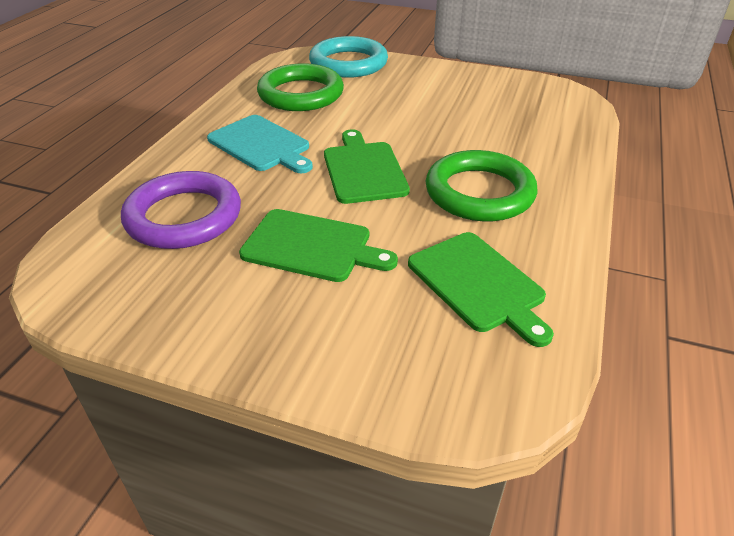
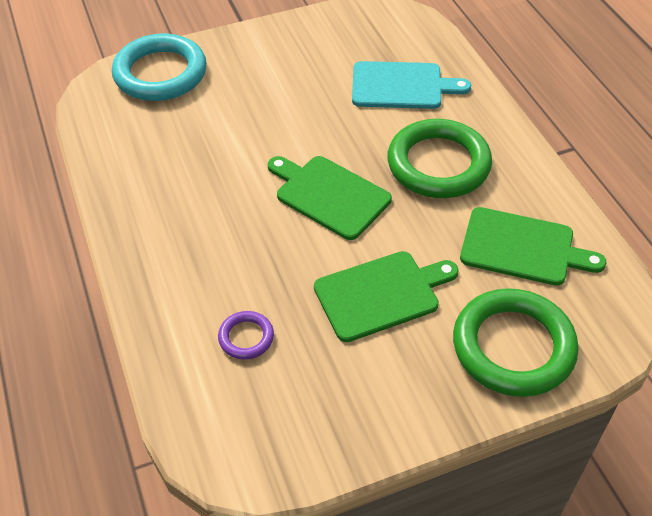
camera: 40 degrees left, 10 degrees up
(184, 216) = (246, 337): purple ring -> purple ring, size x0.46
(261, 145) = (209, 222): turquoise cutting board -> turquoise cutting board (402, 86)
(301, 94) = (165, 140): green ring -> green ring (513, 347)

